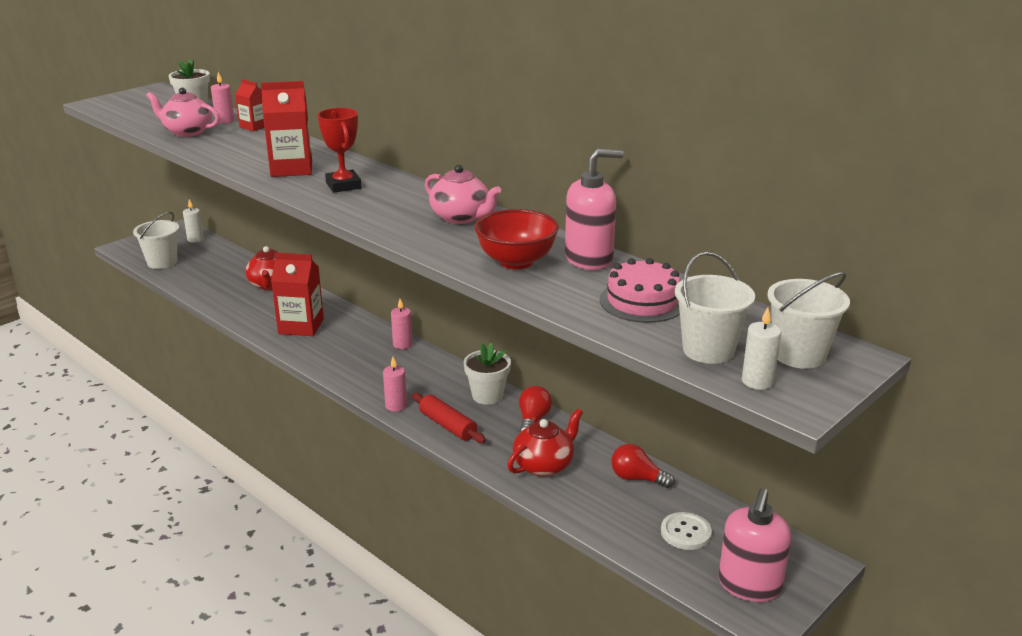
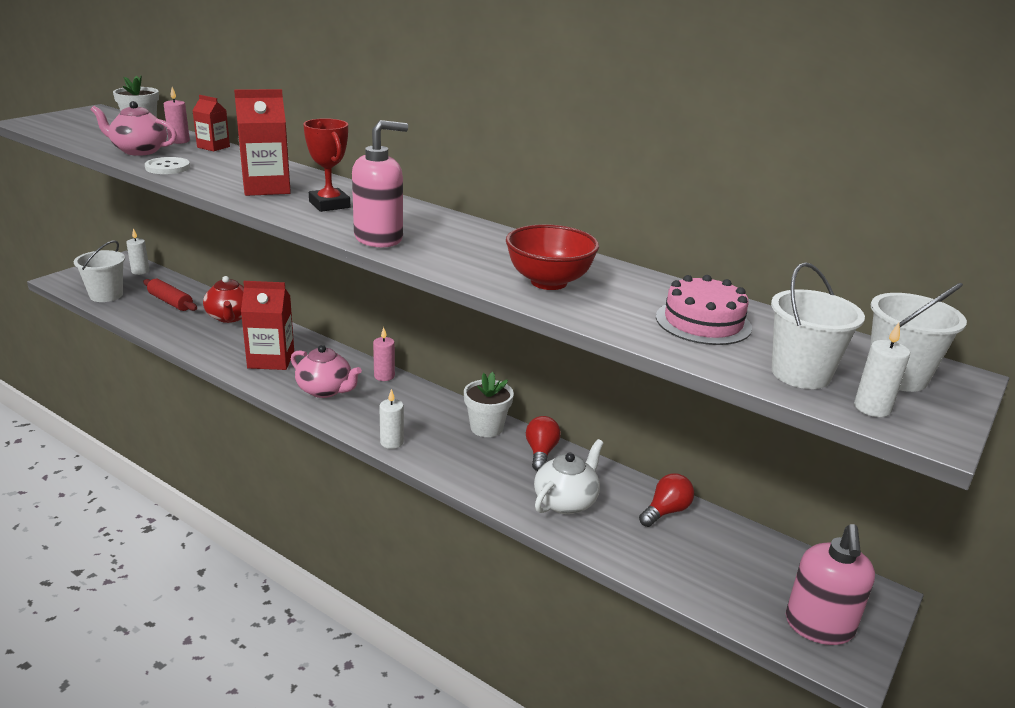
camera: 10 degrees left, 0 degrees up
(396, 406) = (392, 442): pink candle -> white candle
(448, 425) = (453, 462): red rolling pin -> red rolling pin (170, 302)
(461, 217) = (470, 237): pink teapot -> pink teapot (325, 390)
(544, 465) = (566, 501): red teapot -> white teapot
(589, 259) = (625, 278): pink soap dispenser -> pink soap dispenser (379, 238)
(637, 478) = (666, 511): red light bulb -> red light bulb turned 120 degrees clockwise
(685, 532) = (734, 569): white button -> white button (167, 167)

